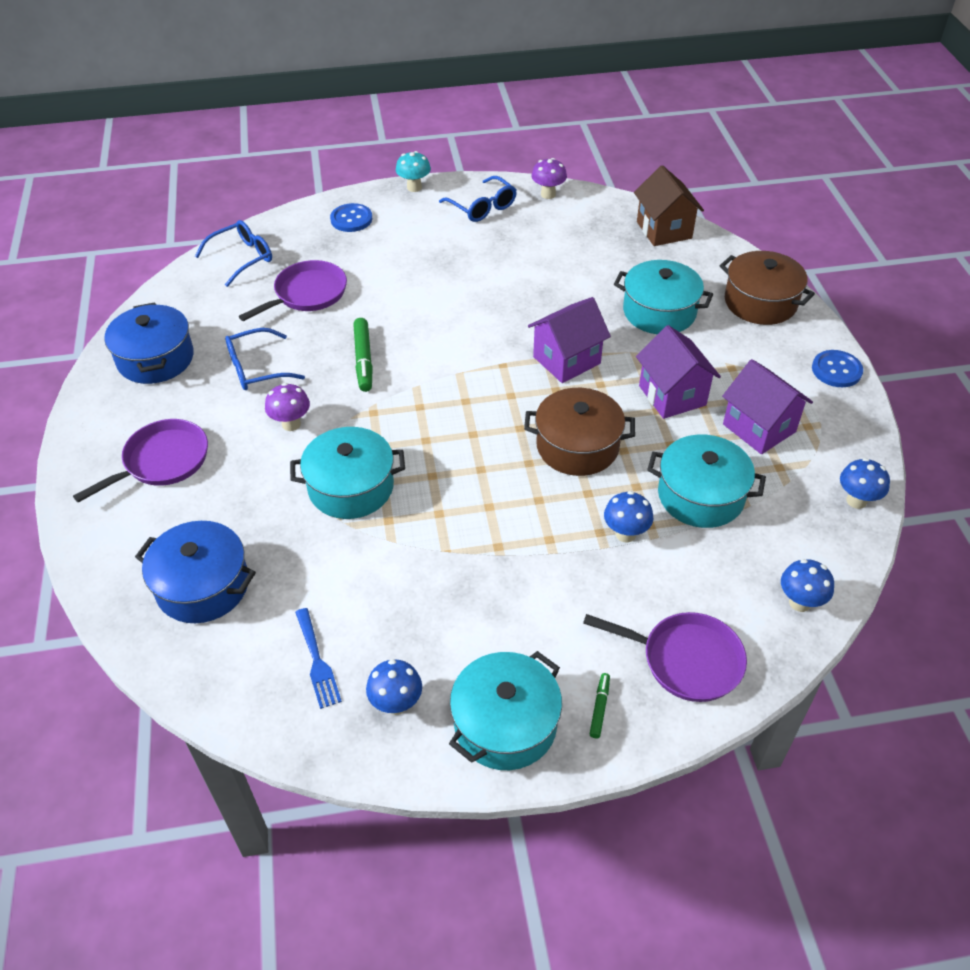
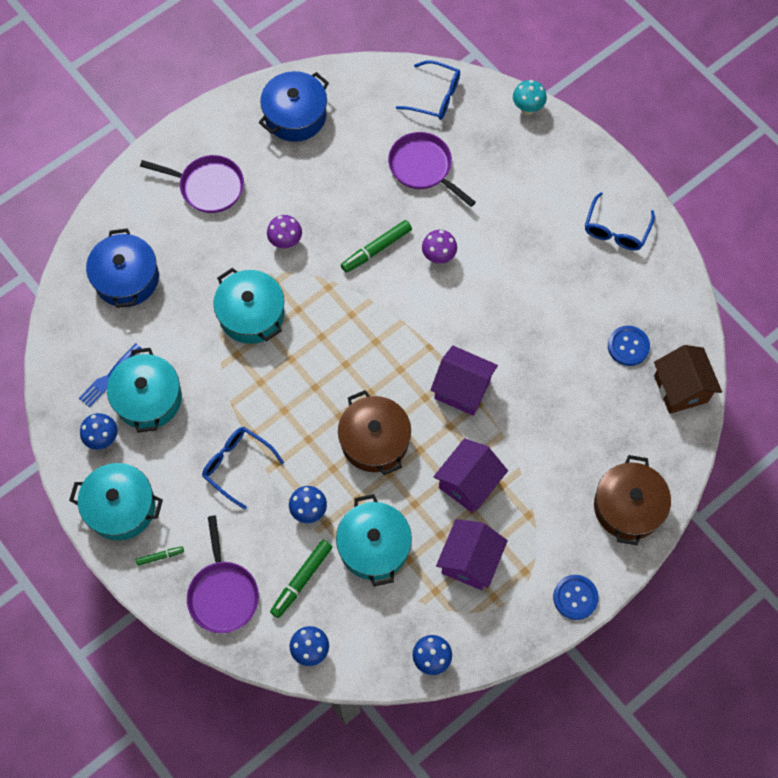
camera: 60 degrees right, 20 degrees up
(257, 368) = (325, 186): blue glasses -> blue glasses (237, 465)
(307, 294) = (423, 167): purple pan -> purple pan turned 150 degrees counterclockwise
(351, 219) = (533, 142): blue button -> blue button (628, 346)
(414, 187) = (608, 163): turquoise mushroom -> turquoise mushroom (527, 108)
(548, 194) = (670, 271): purple mushroom -> purple mushroom (438, 257)
(659, 312) = (564, 432): turquoise pot -> turquoise pot (148, 398)
(664, 230) = (680, 389): brown house -> brown house turned 60 degrees counterclockwise
(707, 575) = (302, 580): none -> green marker

